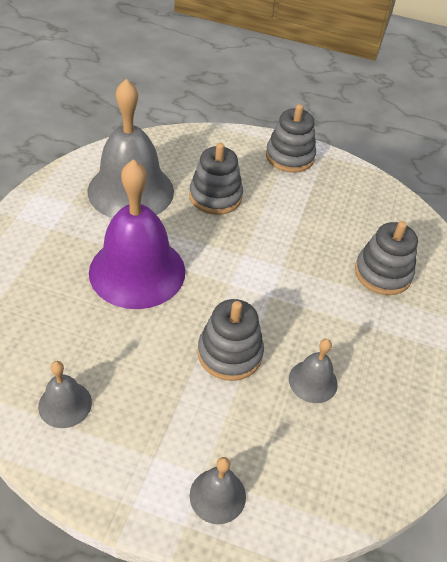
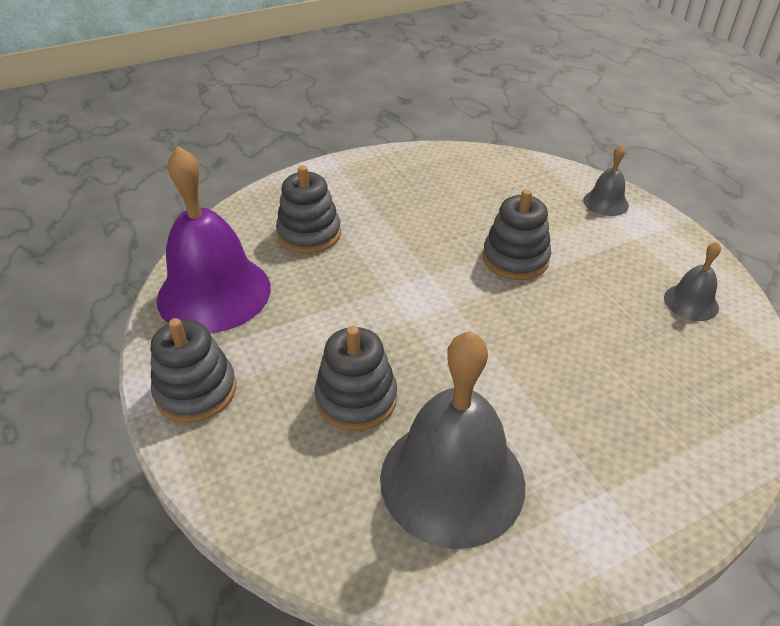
camera: 130 degrees left, 5 degrees down
(137, 271) = (537, 369): purple bell -> purple bell (214, 293)
(313, 381) = (470, 212): grey bell -> none

